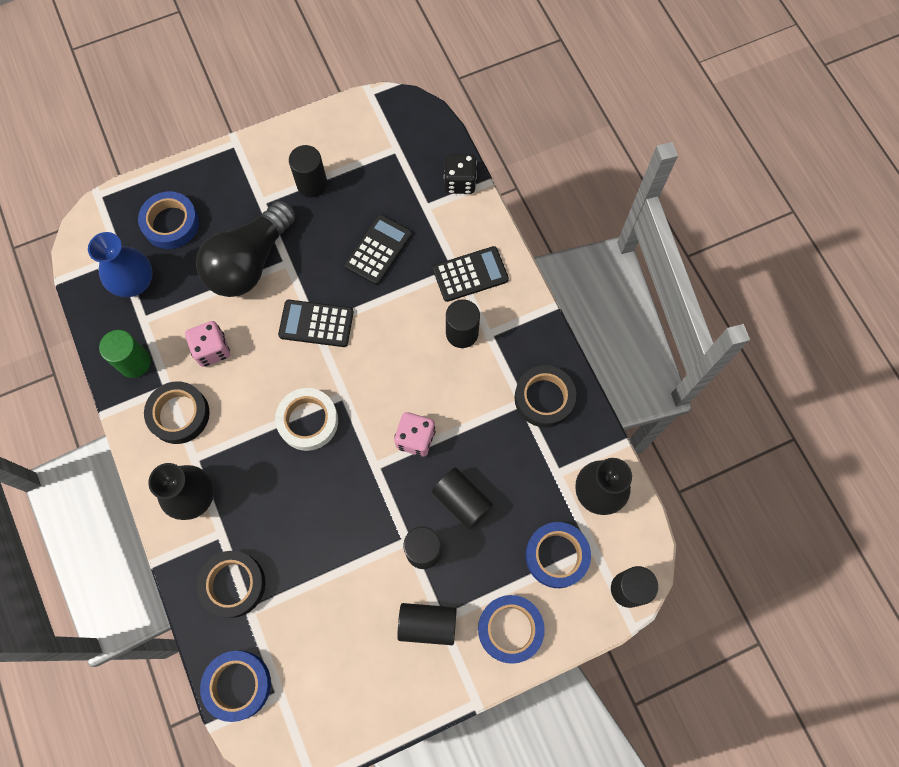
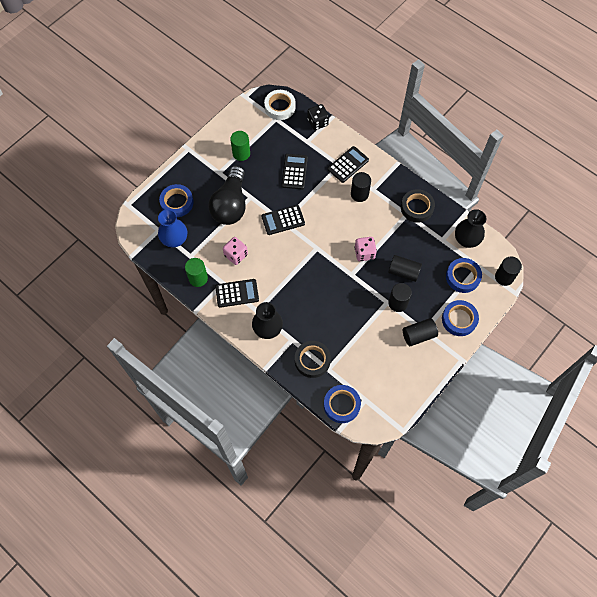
camera: 25 degrees left, 5 degrees down
(179, 414) = (237, 293): black tape -> black calculator
(308, 421) = (305, 268): white tape -> white tape (280, 107)
(312, 184) = (241, 153): black cylinder -> green cylinder

